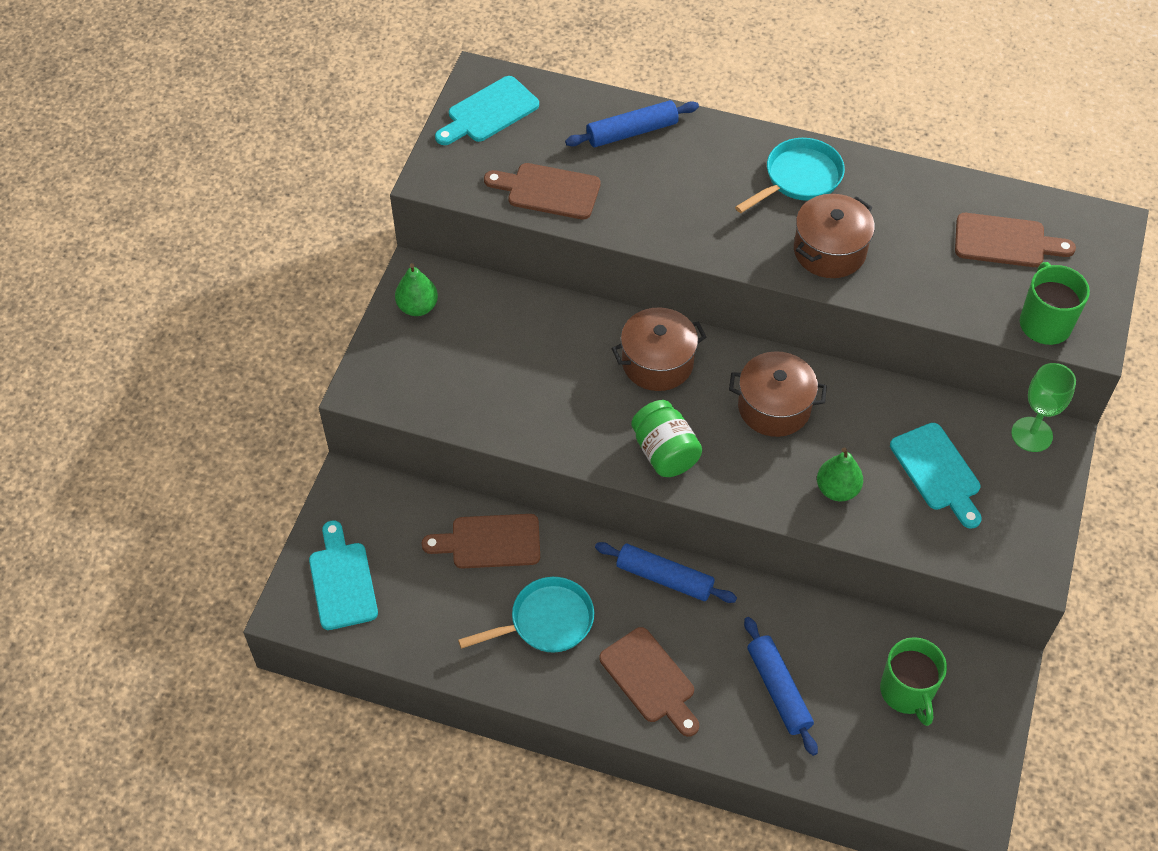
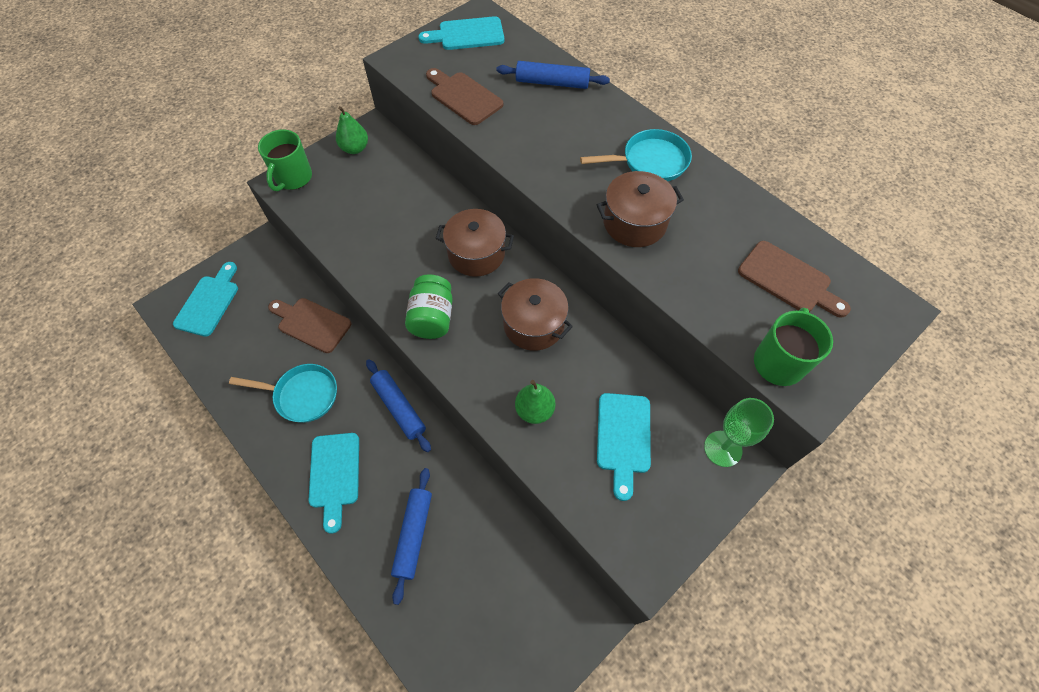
camera: 30 degrees right, 5 degrees up
(650, 680) = (334, 475): brown cutting board -> turquoise cutting board
(907, 692) = (504, 594): green mug -> green mug (293, 178)

